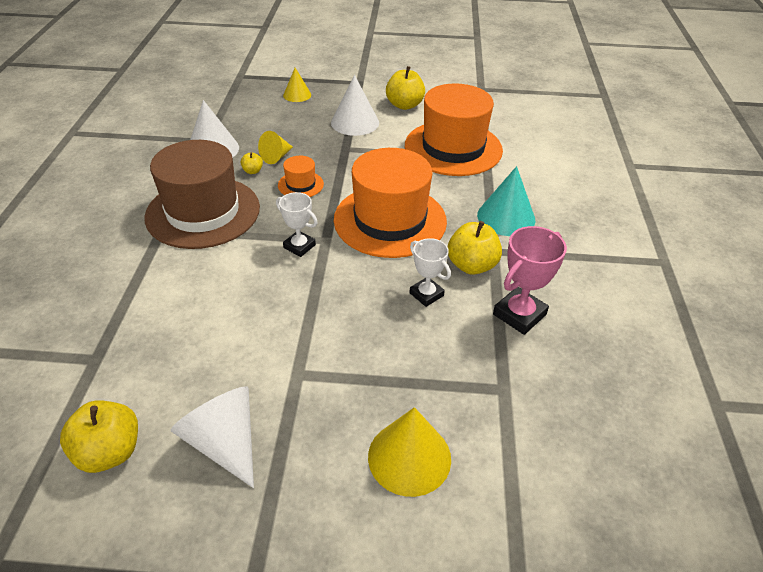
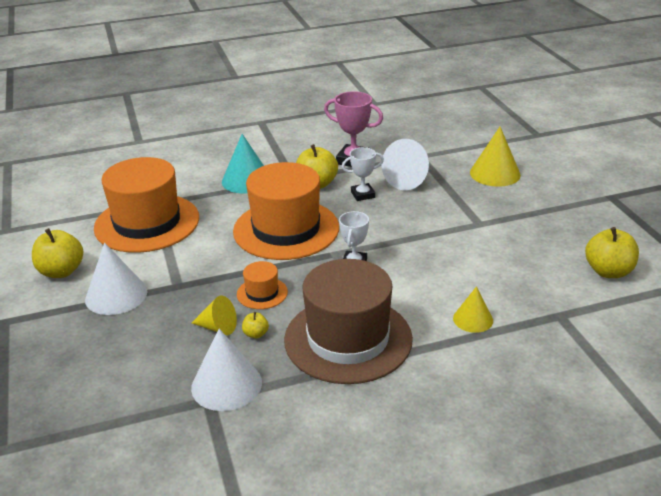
camera: 110 degrees left, 10 degrees down
(224, 442) = (553, 232): white cone -> white cone (409, 179)
(297, 95) = (55, 364): yellow cone -> yellow cone (473, 319)
(426, 294) = (363, 195): white trophy -> white trophy turned 45 degrees clockwise

